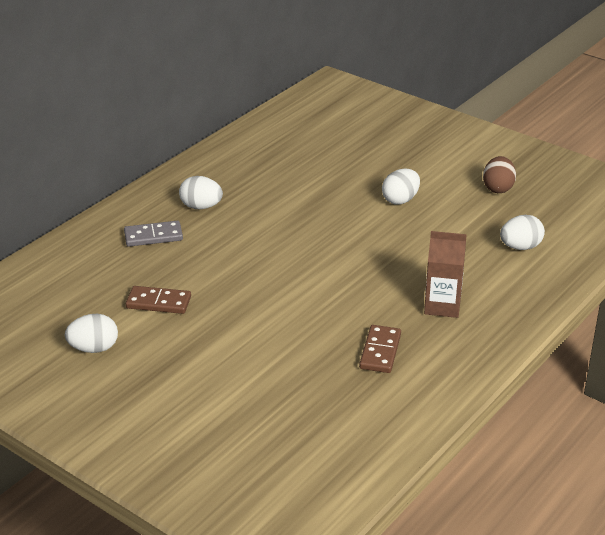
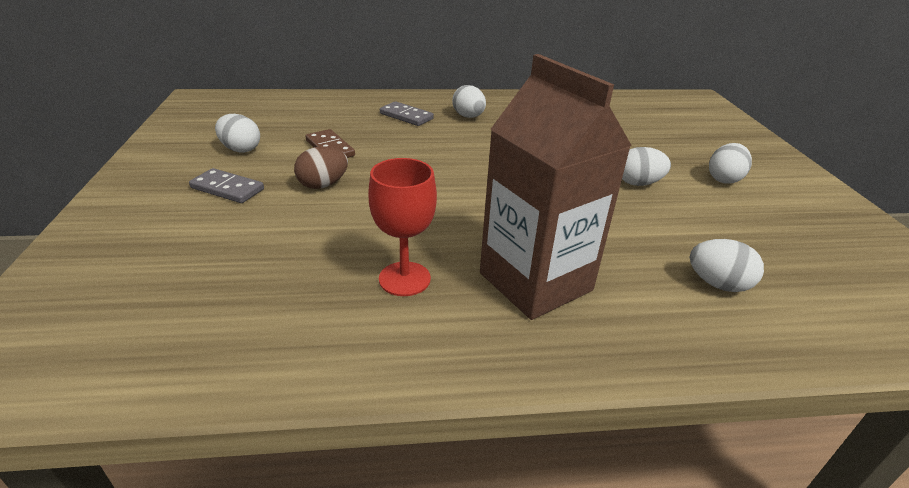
camera: 45 degrees right, 0 degrees up
(160, 380) = (227, 189): none -> grey domino
(380, 351) = (404, 279): brown domino -> red goblet
(441, 165) = (724, 179): none -> white egg
(442, 306) = (535, 282): brown carton -> brown carton, size x1.78
(498, 188) = (766, 223): brown egg -> brown egg (323, 185)

